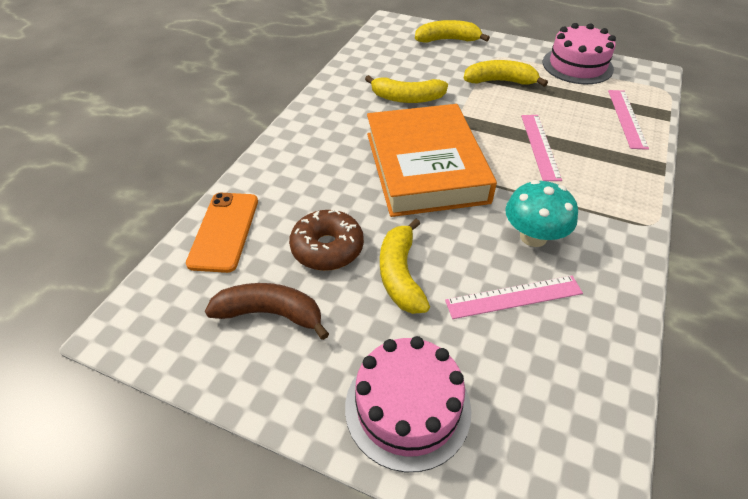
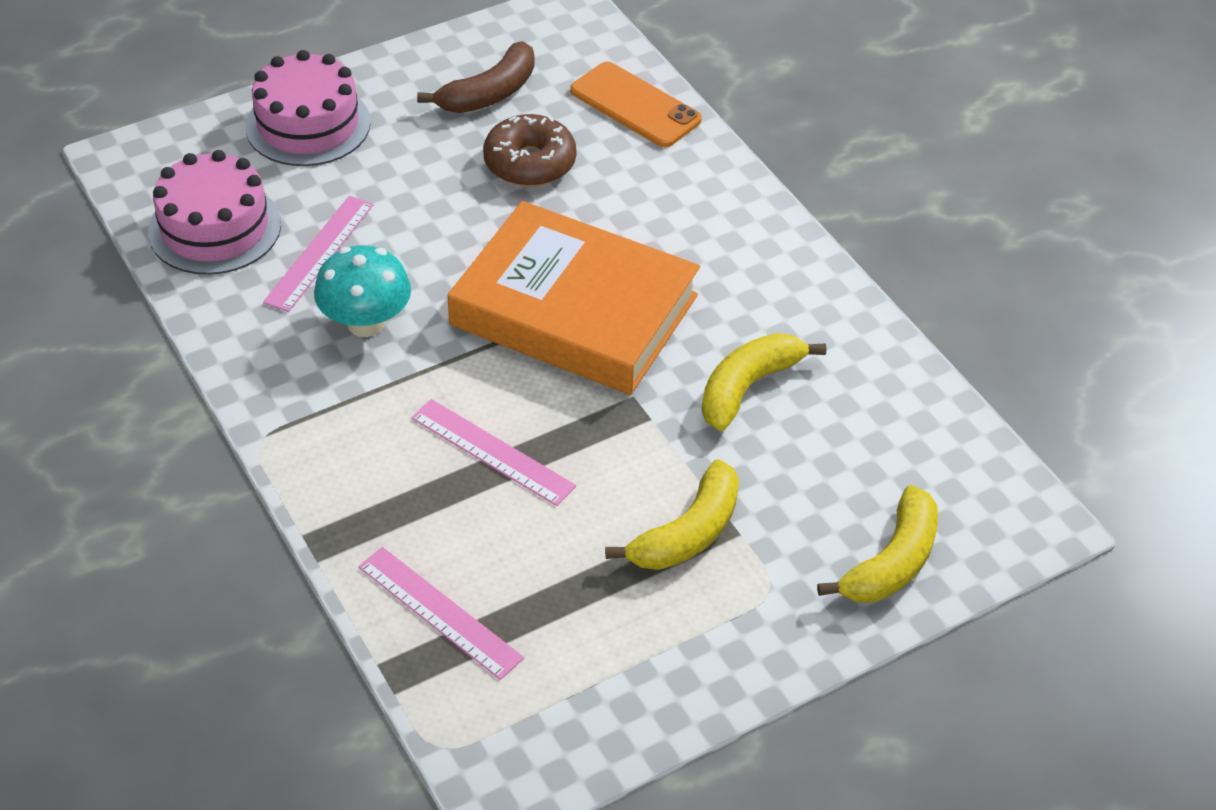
camera: 125 degrees right, 0 degrees up
(400, 274) = (437, 194): yellow banana -> none
(577, 65) = (633, 687): pink cake -> pink cake (215, 228)

